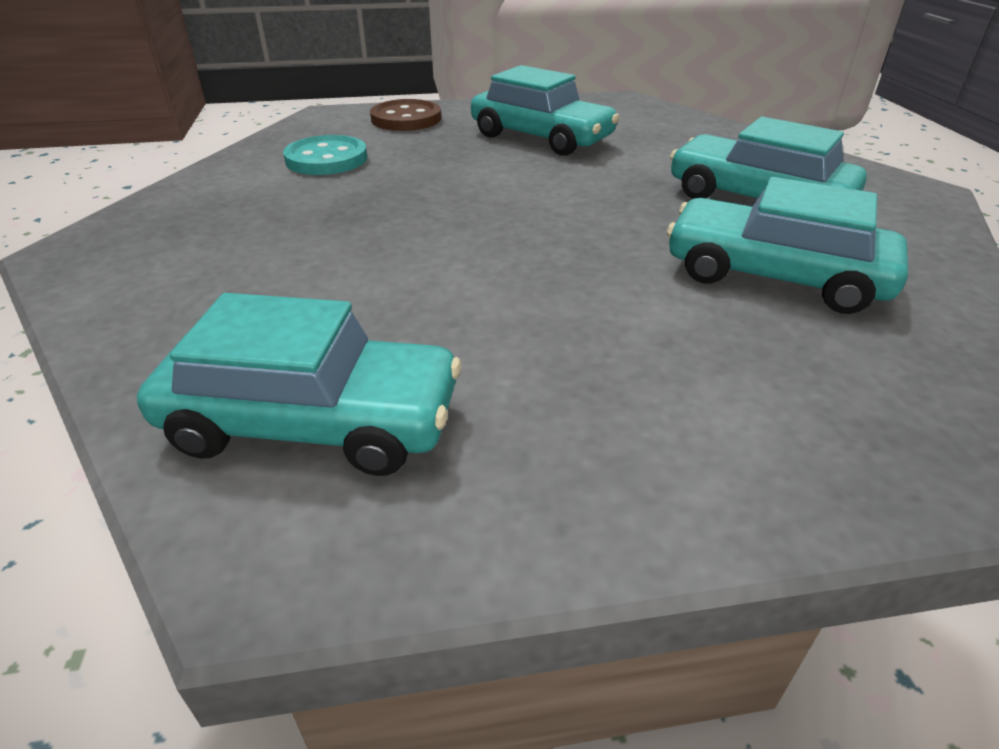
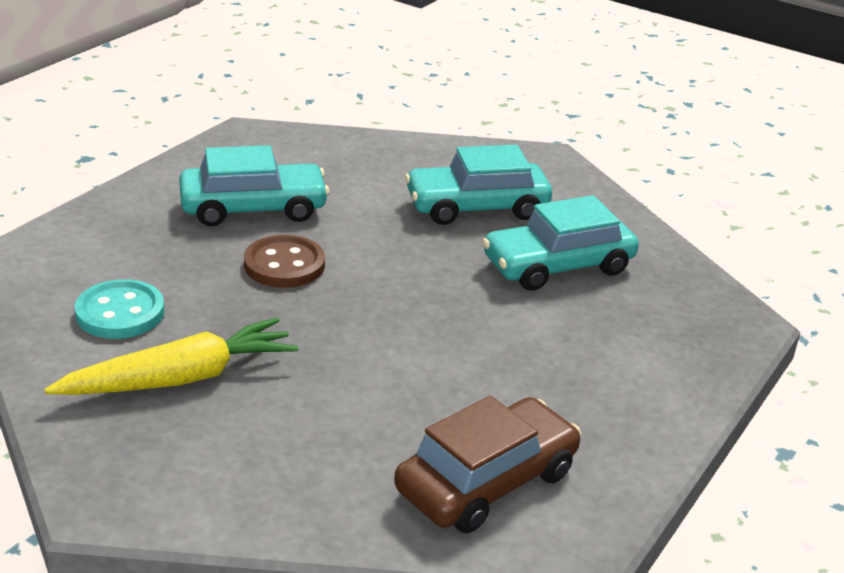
camera: 50 degrees left, 5 degrees down
(274, 208) = (180, 378): none -> yellow carrot
(313, 421) = (486, 481): turquoise car -> brown car
(406, 119) = (98, 235): brown button -> brown button (284, 265)

